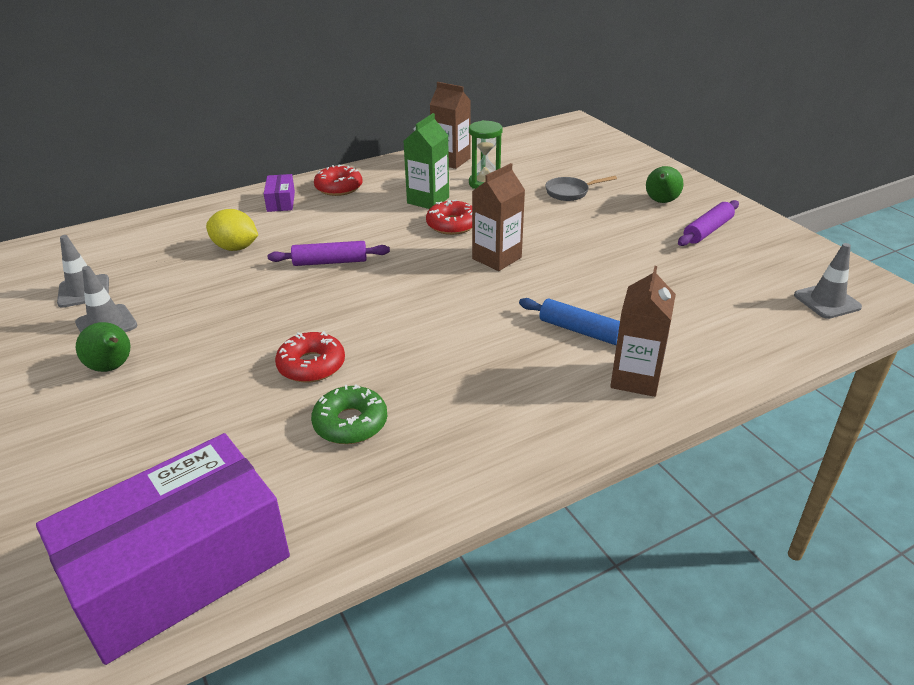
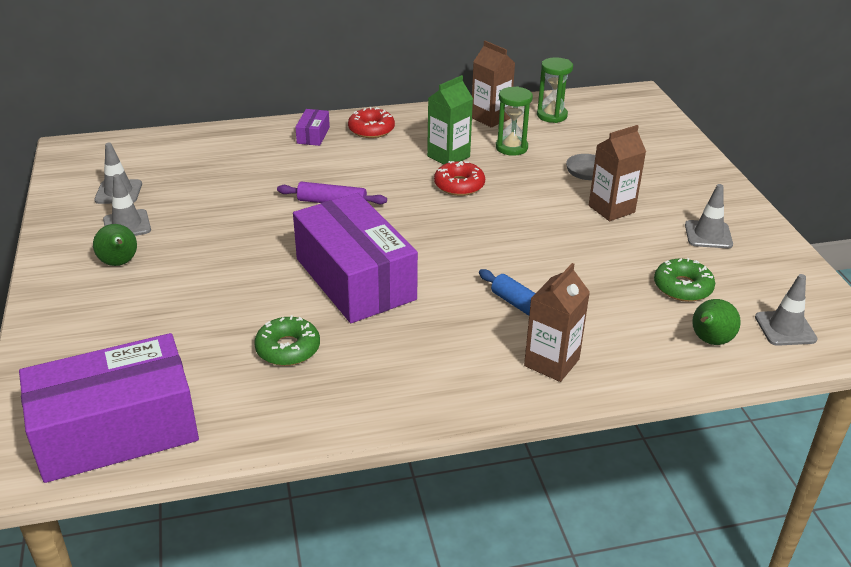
camera: 15 degrees right, 0 degrees up
(235, 248) = (256, 174): yellow lemon -> none
(311, 365) = (277, 293): red donut -> none
(391, 334) = (355, 279): none -> purple box
(496, 258) = (484, 226): brown carton -> brown carton (611, 209)
(507, 150) = (552, 115): none -> green hourglass
(661, 202) = (678, 196): green pear -> green pear (709, 341)
(707, 230) = (708, 235): purple rolling pin -> grey traffic cone
(714, 281) = (682, 287): none -> green donut

